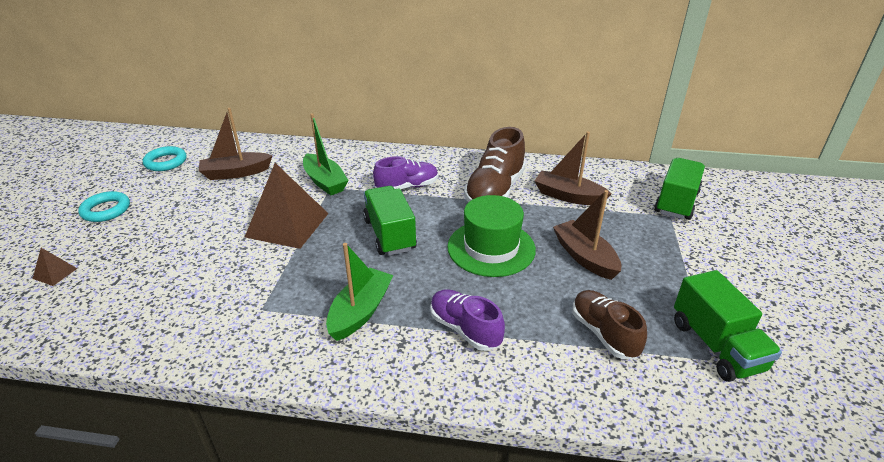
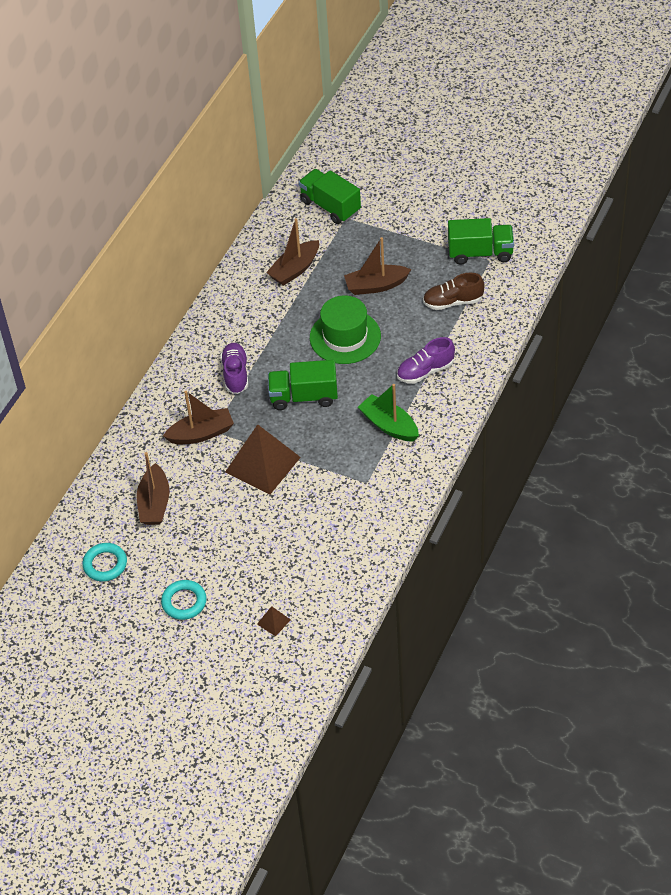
camera: 70 degrees left, 15 degrees up
(325, 182) = (201, 433): green boat -> brown boat
(495, 191) = (267, 315): brown shoe -> none

